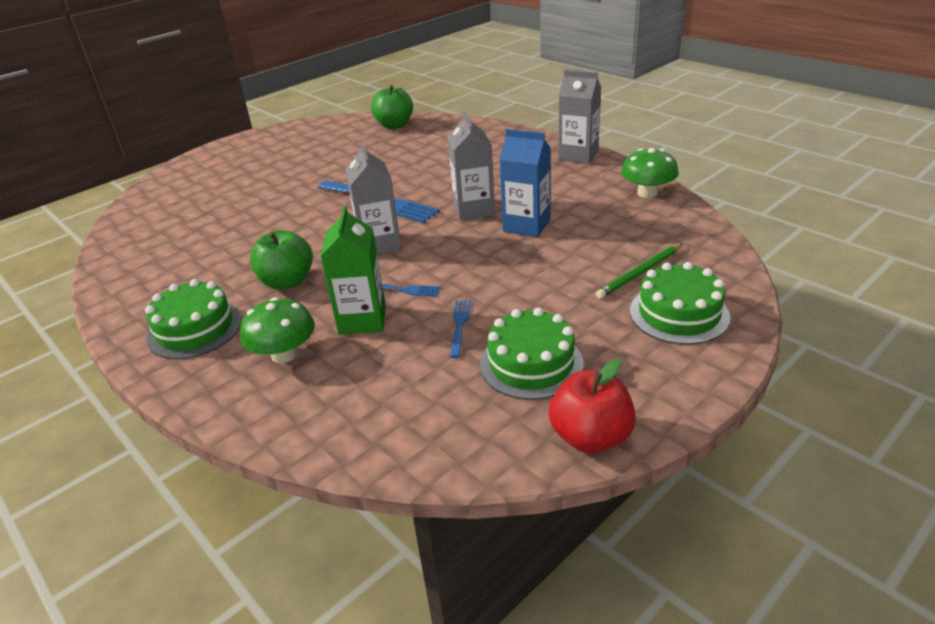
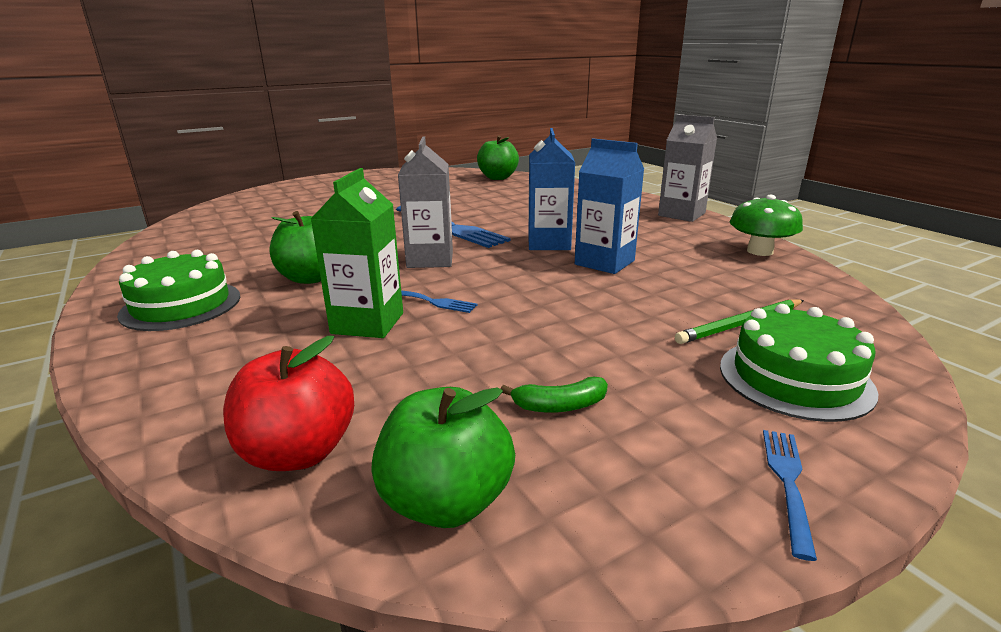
camera: 10 degrees right, 10 degrees down
(284, 354) = (254, 344): green mushroom -> none
(459, 325) = (482, 346): blue fork -> blue fork (788, 483)
(474, 209) = (549, 243): grey carton -> blue carton
(484, 440) = (446, 501): none -> green apple
(531, 363) = (560, 406): green cake -> green banana
(590, 437) = (623, 533): red apple -> red apple (298, 452)

